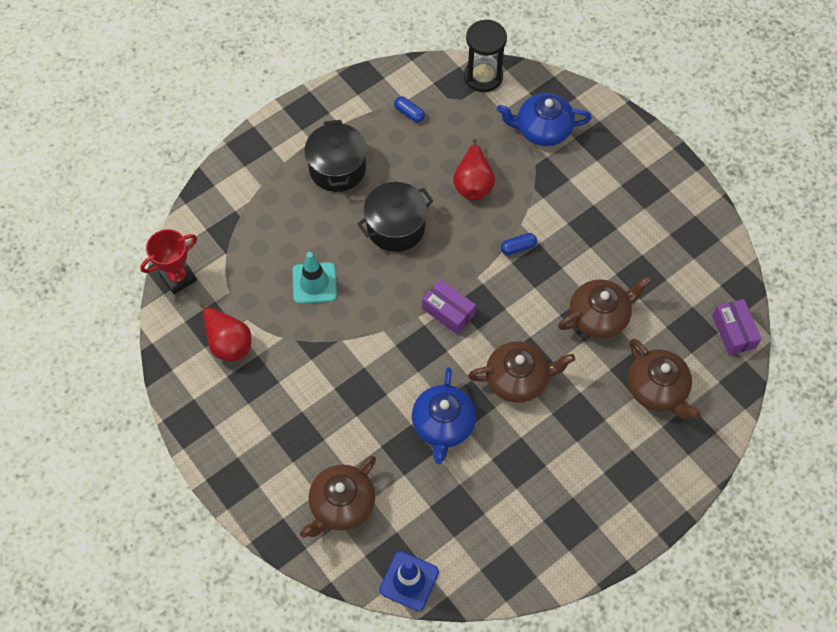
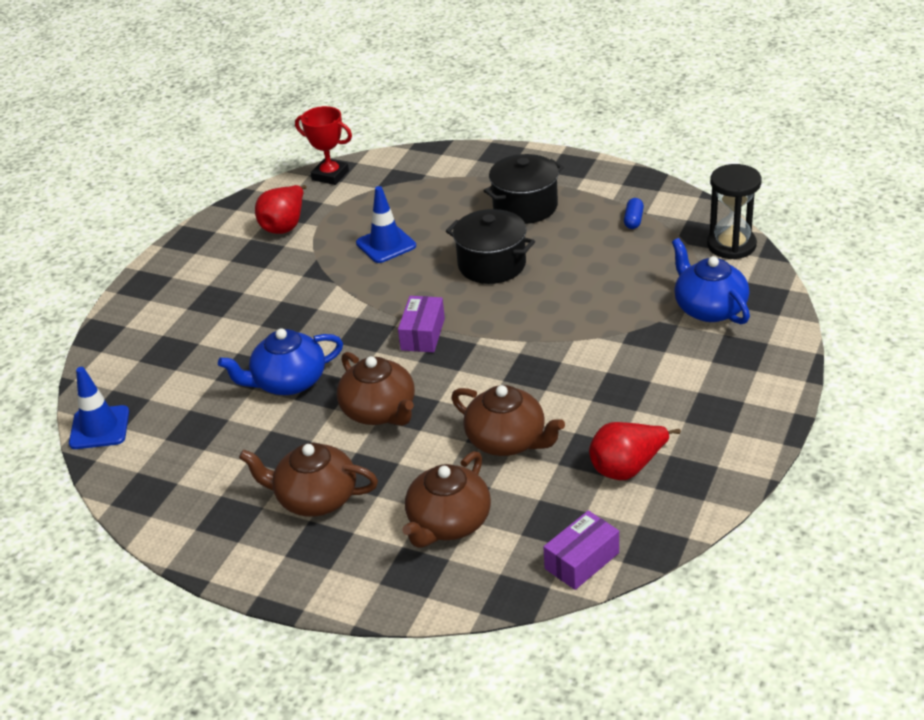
camera: 65 degrees right, 25 degrees down
(314, 283) = (386, 244): turquoise traffic cone -> blue traffic cone
(341, 504) = (158, 354): brown teapot -> brown teapot (315, 498)
(473, 183) = (591, 290): red pear -> red pear (627, 468)
(518, 247) = (542, 349): blue capsule -> none

